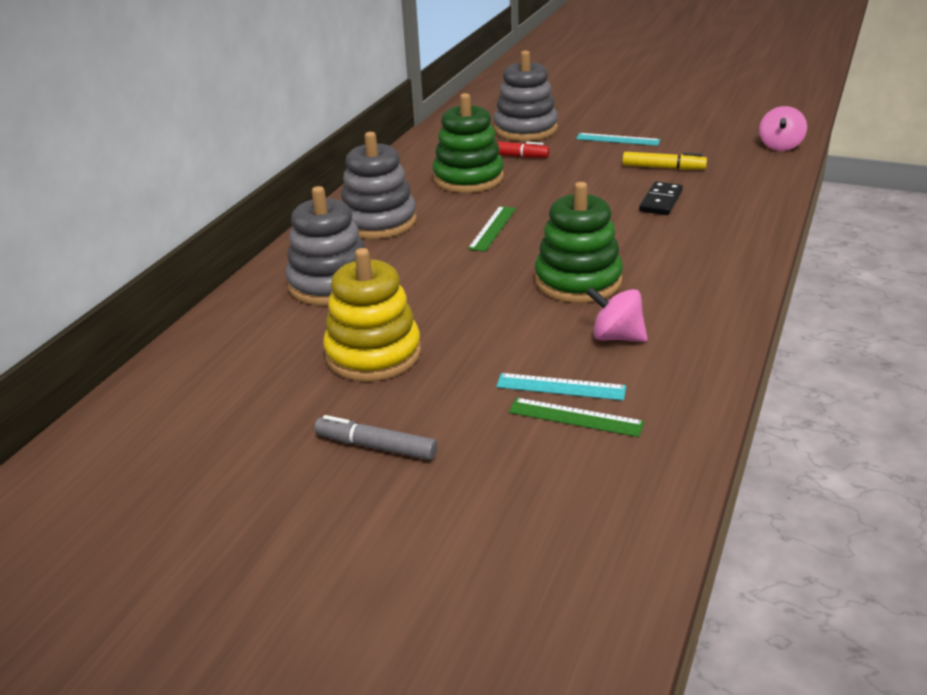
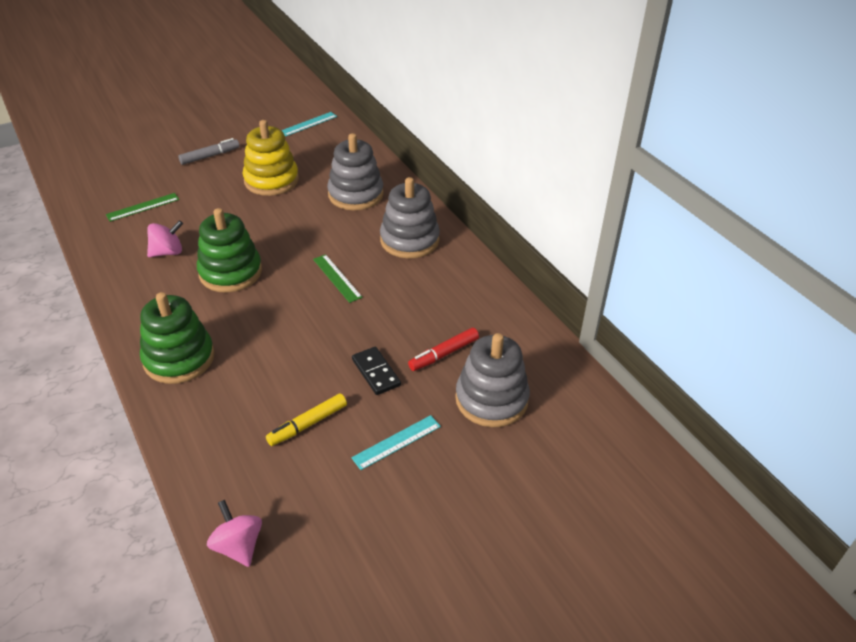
camera: 125 degrees right, 10 degrees up
(468, 178) = (427, 309): green stacking toy -> green stacking toy (179, 358)
(561, 387) = (165, 215): turquoise ruler -> turquoise ruler (308, 124)
(660, 201) = (262, 377): black domino -> black domino (376, 372)

